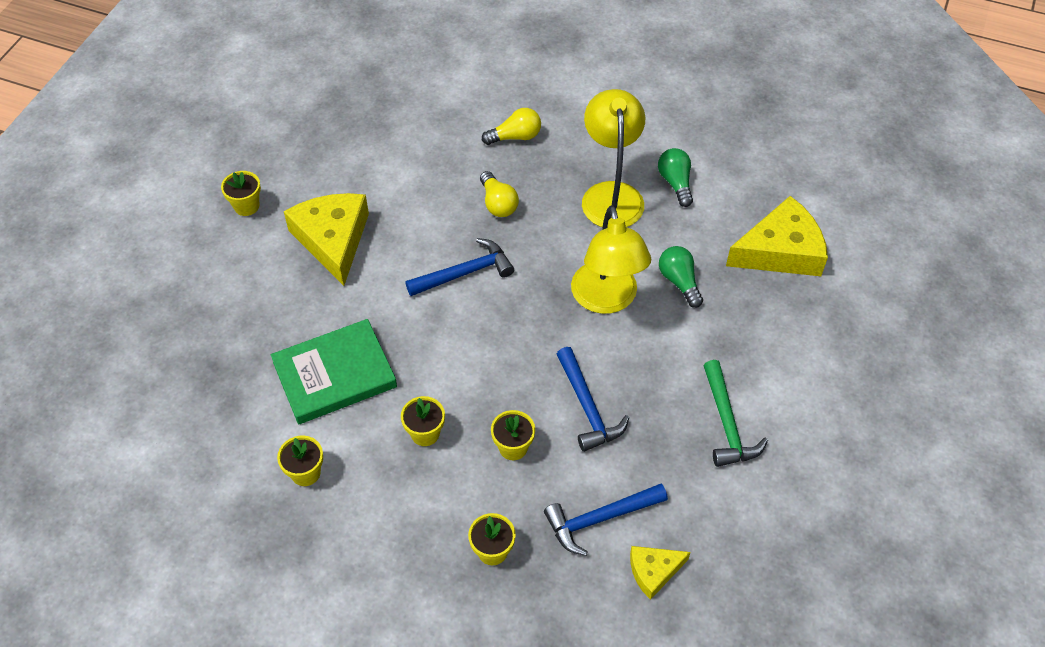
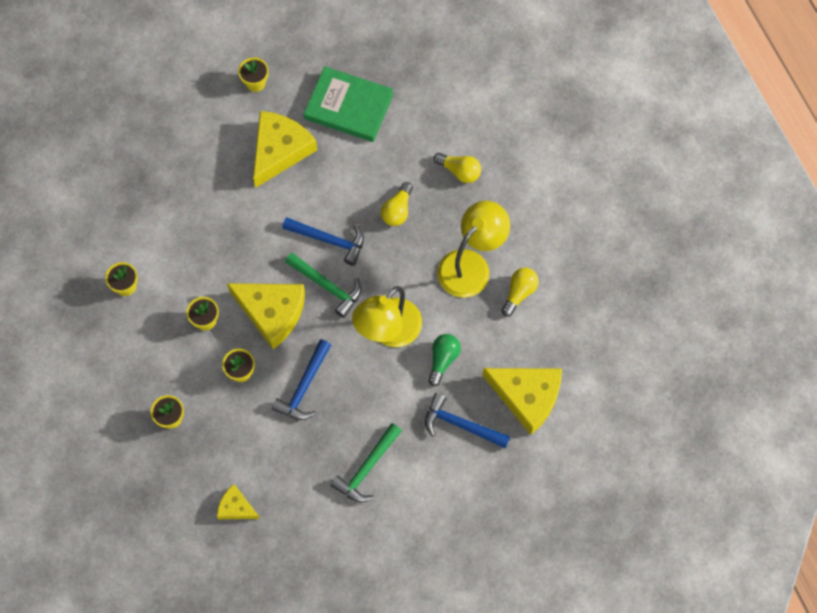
camera: 45 degrees right, 15 degrees up
(334, 374) = (195, 241): green book -> green book (349, 106)
(482, 372) = (272, 312): none -> yellow cheese
(507, 309) = (327, 286): none -> green hammer
(600, 519) = (241, 454): blue hammer -> blue hammer (461, 425)
(675, 183) = (519, 293): green light bulb -> yellow light bulb

